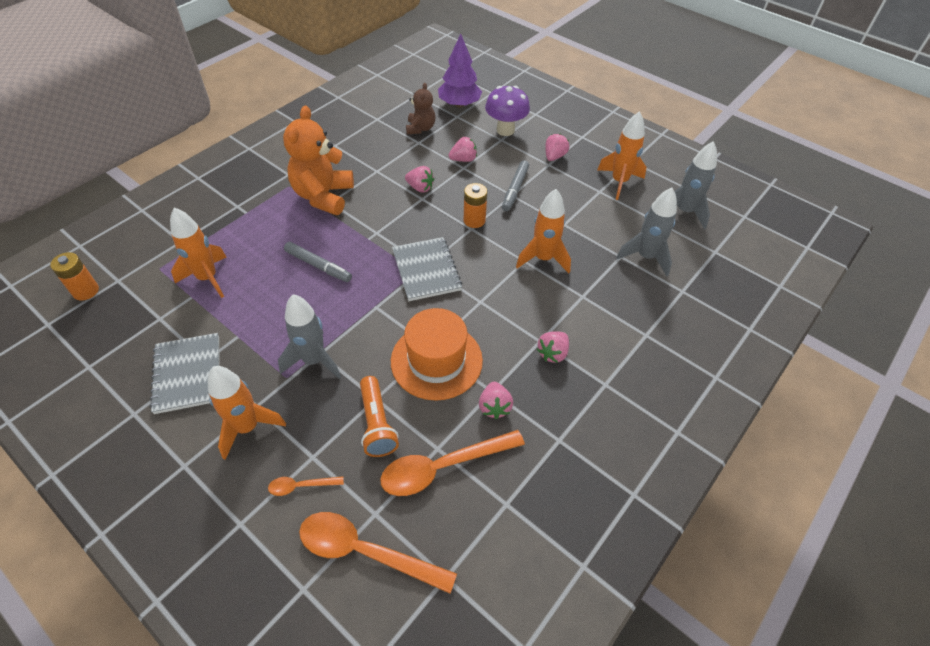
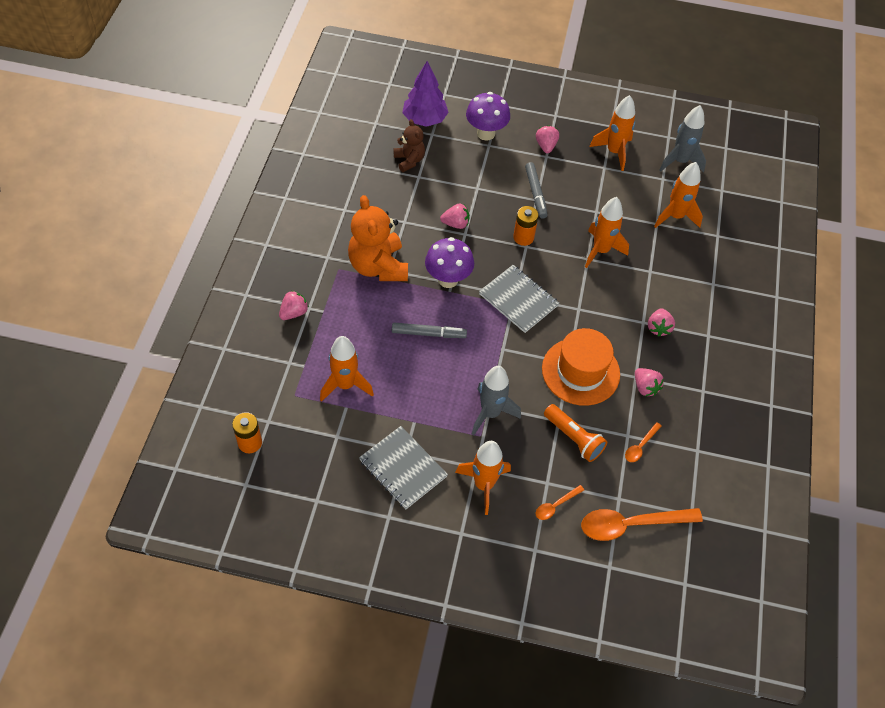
camera: 30 degrees left, 5 degrees up
(375, 228) = (448, 279): none -> purple mushroom
(443, 467) = (640, 446): orange spoon -> orange spoon, size x0.48
(463, 159) = (471, 179): pink strawberry -> pink strawberry (294, 312)
(645, 257) = (675, 216): grey rocket -> orange rocket

